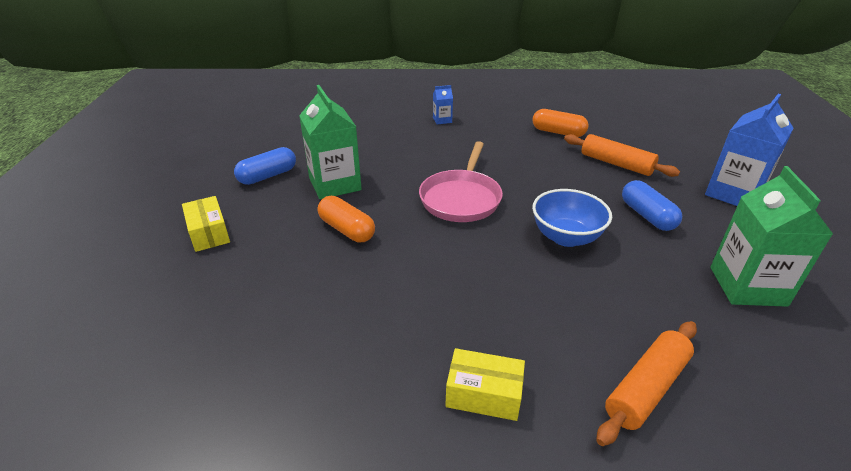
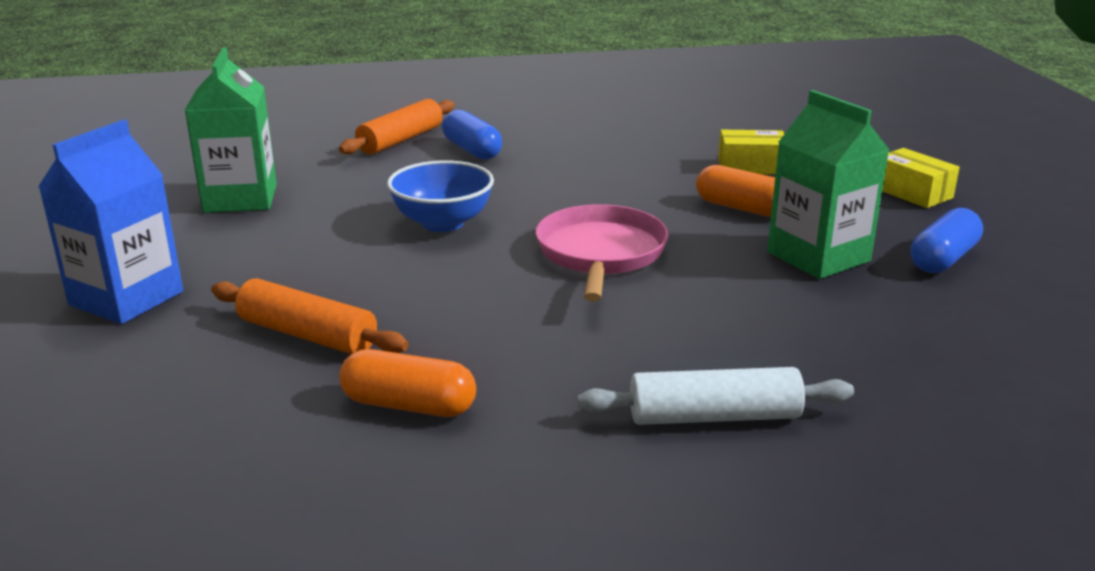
camera: 170 degrees right, 10 degrees down
(442, 120) = (714, 416): blue carton -> white rolling pin
(483, 394) = (535, 130): yellow box -> yellow box (751, 166)
(647, 216) = (309, 255): blue capsule -> blue capsule (472, 150)

